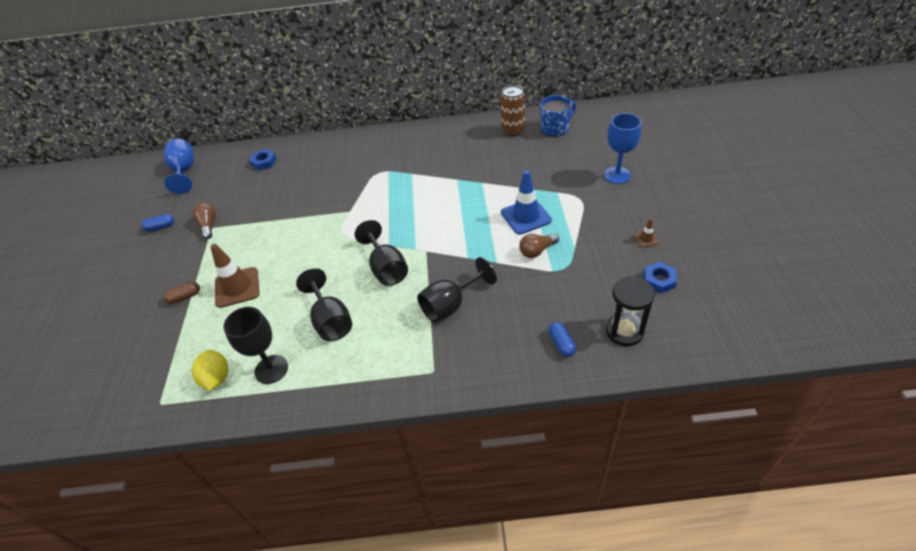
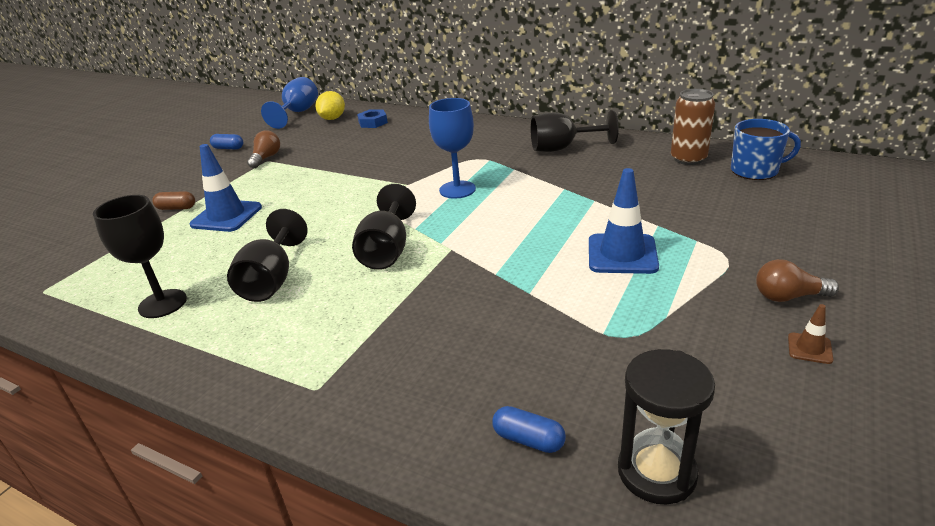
camera: 30 degrees right, 15 degrees down
(216, 378) = (110, 290): yellow lemon -> yellow lemon (332, 118)
(237, 287) = (226, 216): brown traffic cone -> blue traffic cone
(451, 305) = (420, 319): black goblet -> black goblet (562, 148)
(537, 251) = (602, 300): brown light bulb -> brown light bulb (788, 297)
(561, 344) = (528, 439): blue capsule -> blue capsule turned 75 degrees counterclockwise
(617, 175) = (818, 248): blue goblet -> blue goblet (457, 190)
(659, 280) = (790, 420): blue nut -> none

